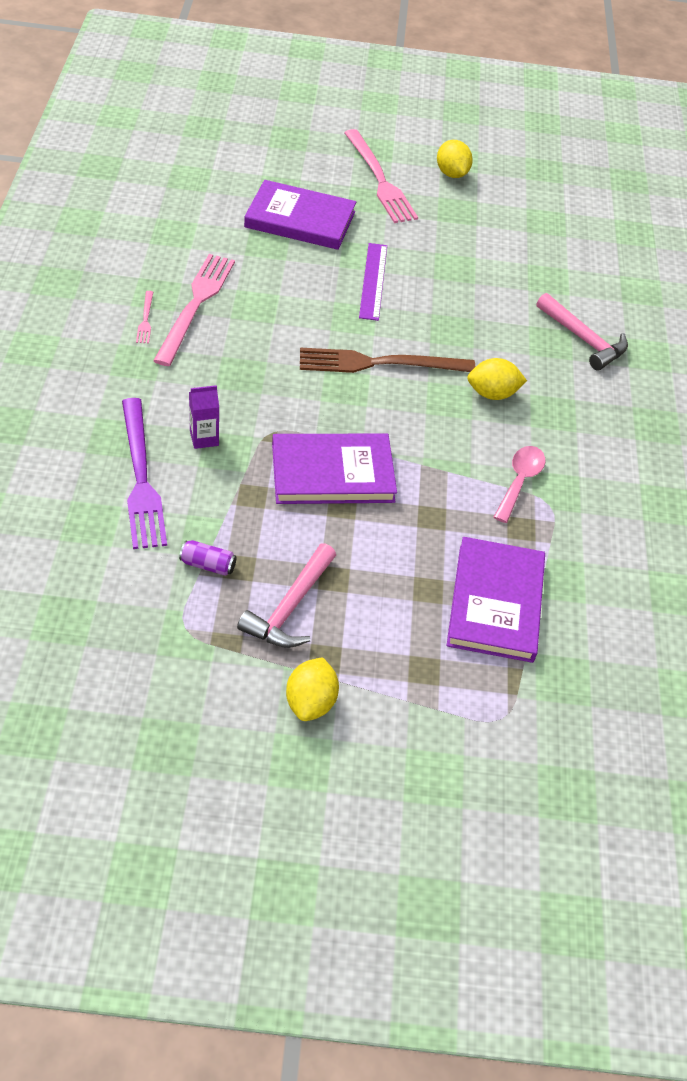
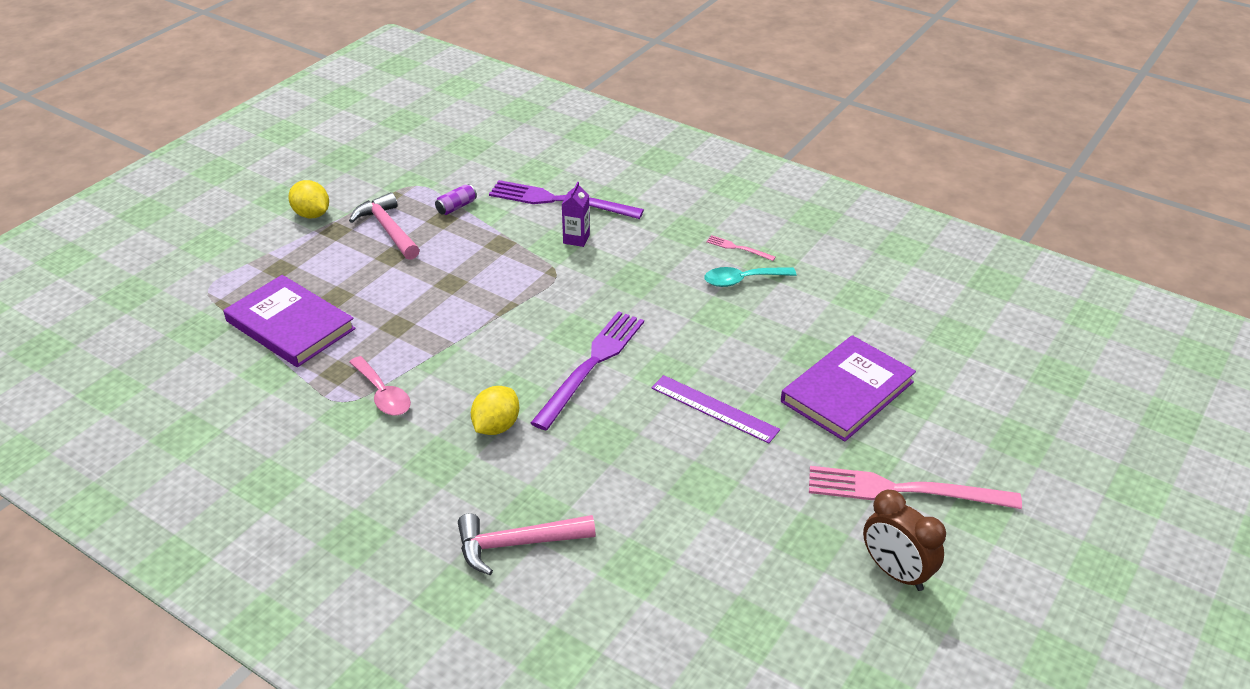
camera: 125 degrees right, 10 degrees down
(195, 305) = (742, 280): pink fork -> turquoise spoon
(332, 473) = (487, 290): purple book -> none
(379, 363) = (591, 365): brown fork -> purple fork
(451, 174) = (895, 572): yellow lemon -> brown clock

